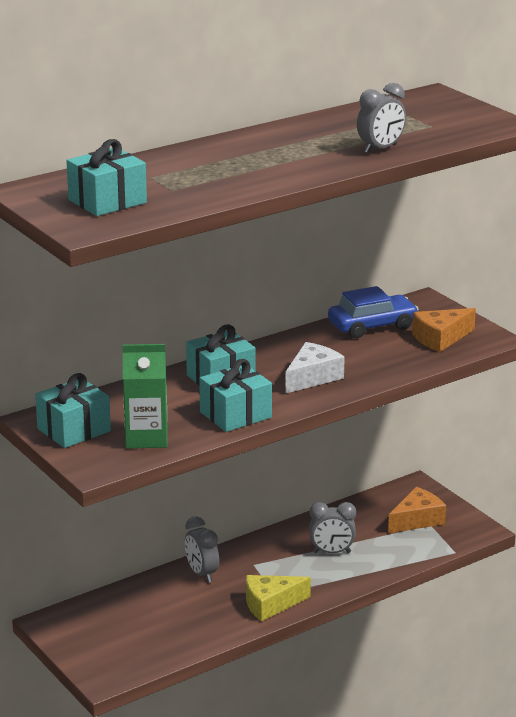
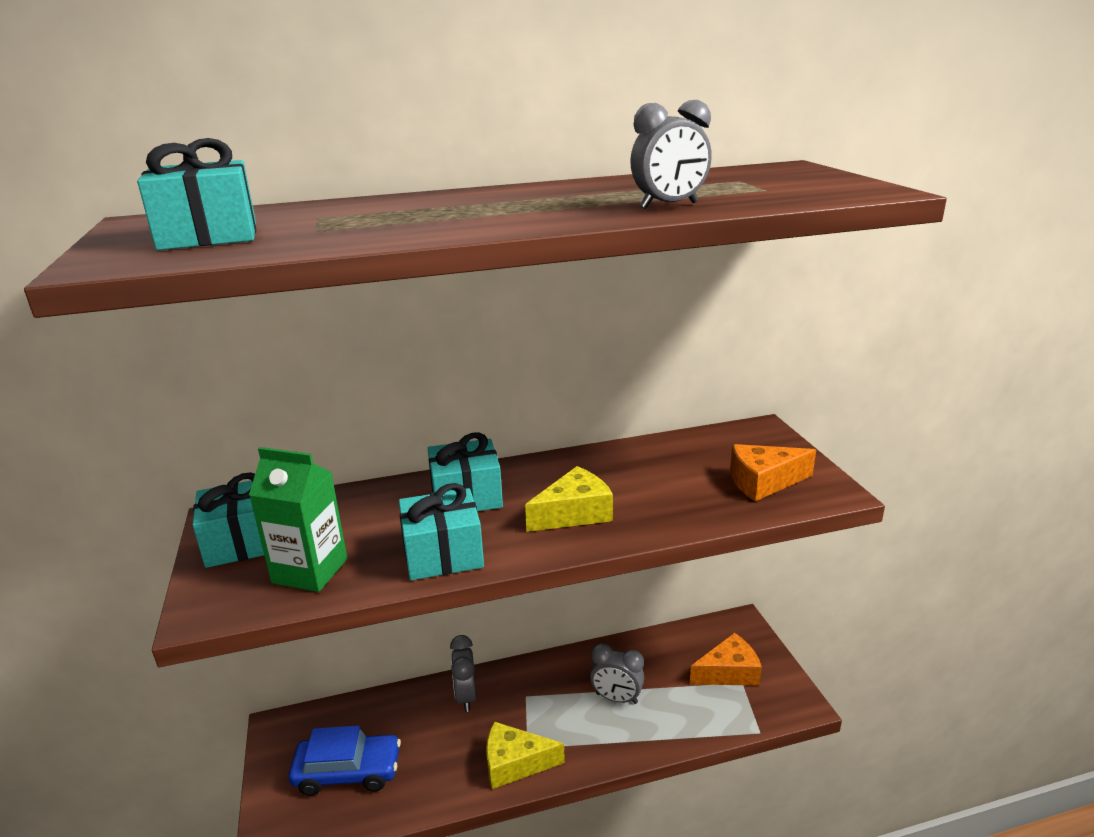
camera: 20 degrees right, 0 degrees up
(312, 377) = (574, 513): white cheese -> yellow cheese
(372, 326) = (685, 453): blue car -> blue car (348, 771)

